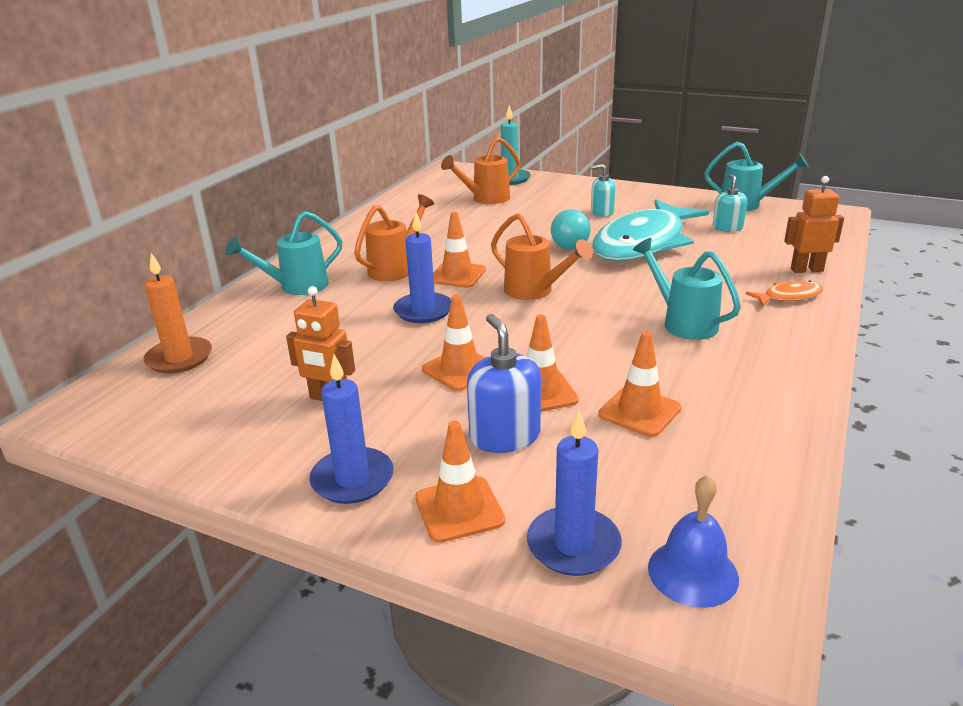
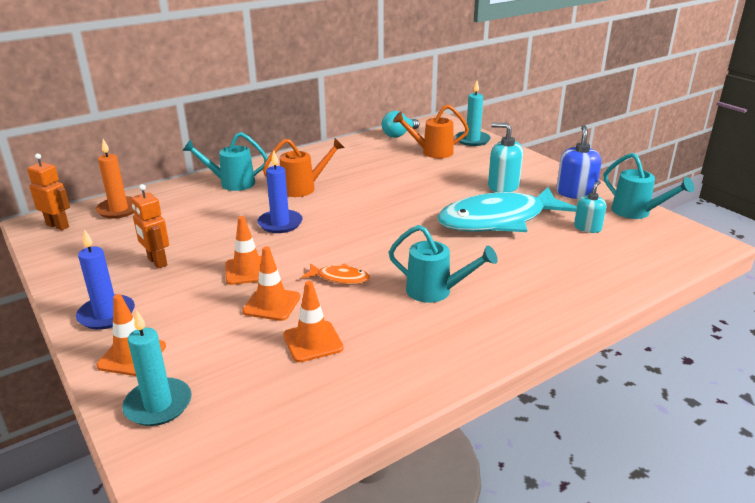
camera: 30 degrees right, 0 degrees up
(457, 275) = (334, 205): orange traffic cone -> none
(505, 436) = (214, 323): blue soap dispenser -> blue soap dispenser (575, 193)
(534, 291) = (367, 233): orange watering can -> none
(571, 243) = (443, 205): turquoise light bulb -> turquoise light bulb (399, 135)
(573, 545) = (158, 405): blue candle -> turquoise candle
(602, 212) = (503, 186): turquoise soap dispenser -> turquoise soap dispenser, size x1.53
(683, 322) = (435, 291): turquoise watering can -> turquoise watering can turned 120 degrees clockwise
(693, 572) = (196, 454): blue bell -> none
(789, 297) = (549, 300): orange fish -> orange fish (340, 278)
(806, 270) = (601, 284): orange robot -> orange robot (58, 226)

